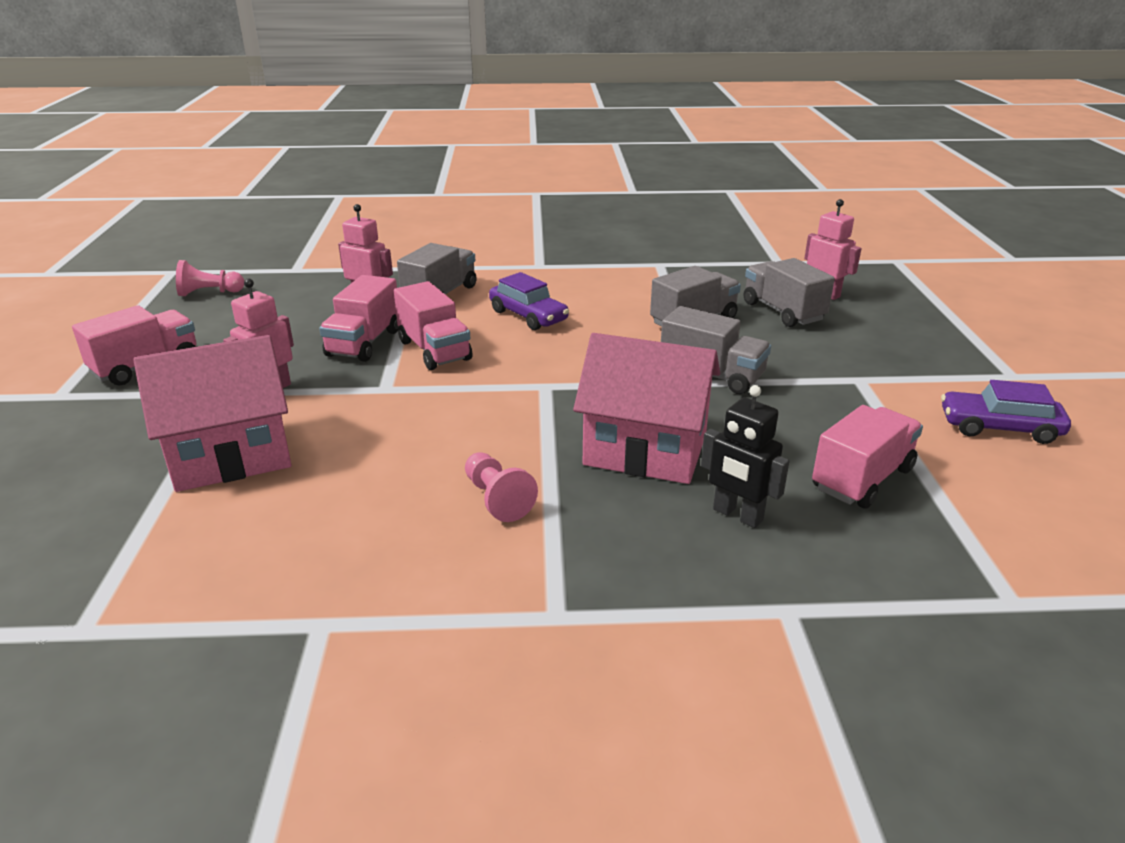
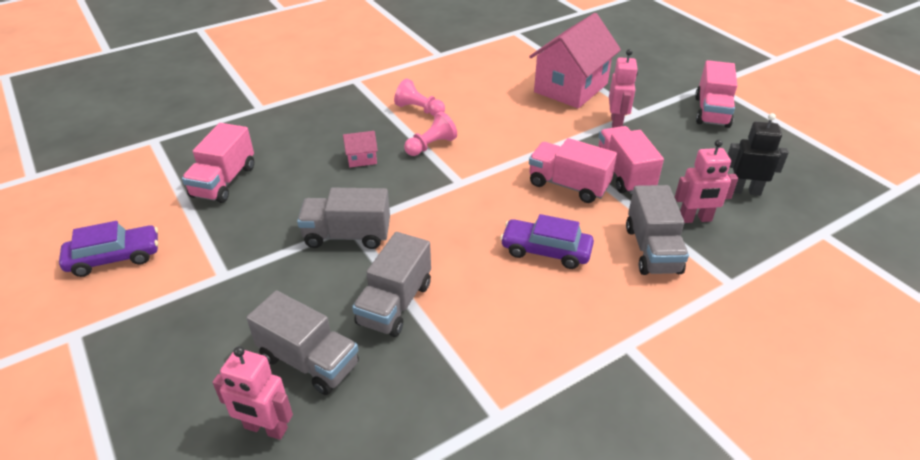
camera: 150 degrees right, 10 degrees up
(209, 293) = (817, 178): pink pawn -> pink pawn (431, 146)
(645, 449) = (362, 159): pink house -> pink house, size x0.40
(737, 515) = (293, 139): black robot -> black robot (744, 191)

